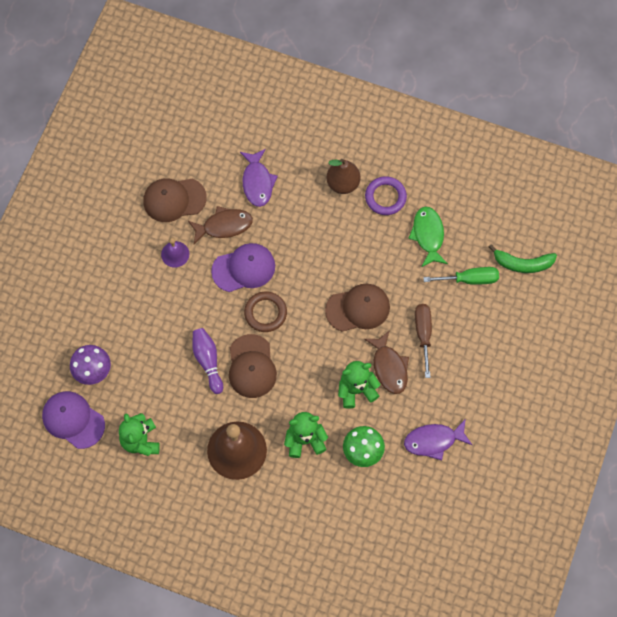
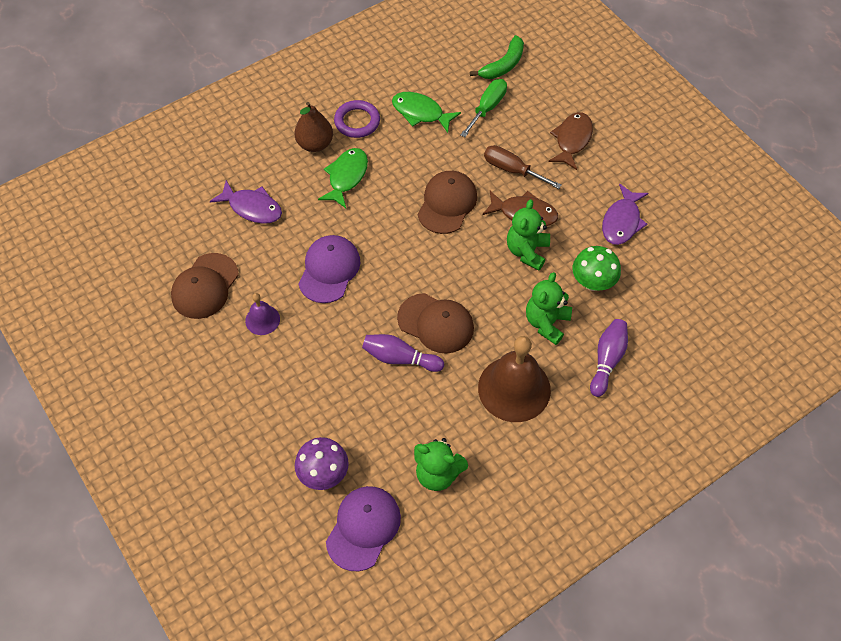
camera: 55 degrees left, 10 degrees down
(73, 420) = (363, 528): purple cap -> purple cap turned 135 degrees clockwise
(224, 226) = (271, 261): brown fish -> brown fish (572, 140)
(265, 313) = (390, 279): brown ring -> none
(303, 499) = (607, 360): none -> purple bowling pin
(330, 225) = (346, 177): none -> green fish

